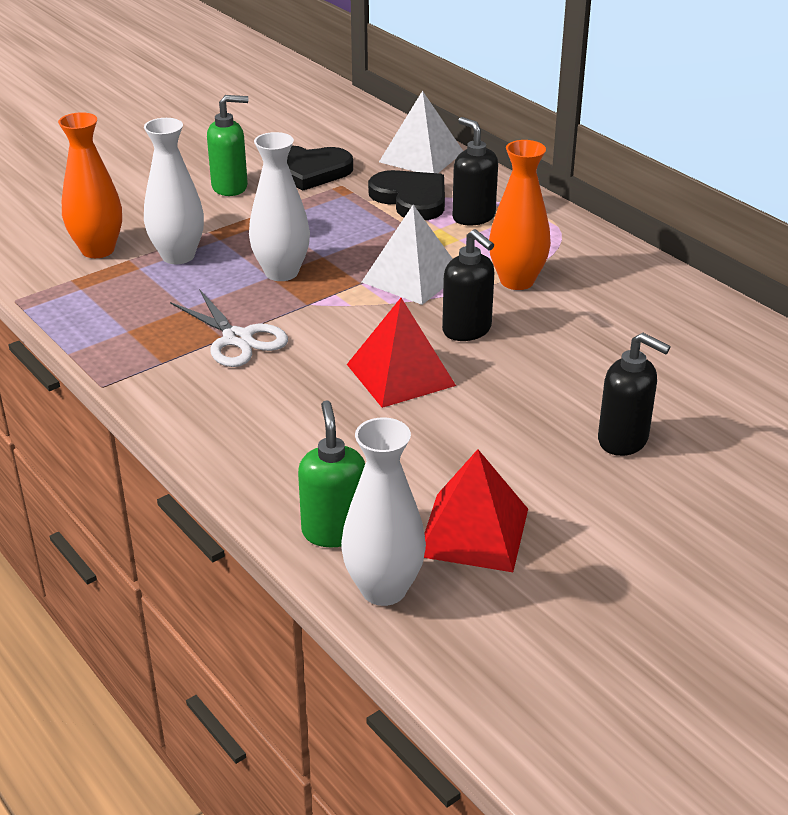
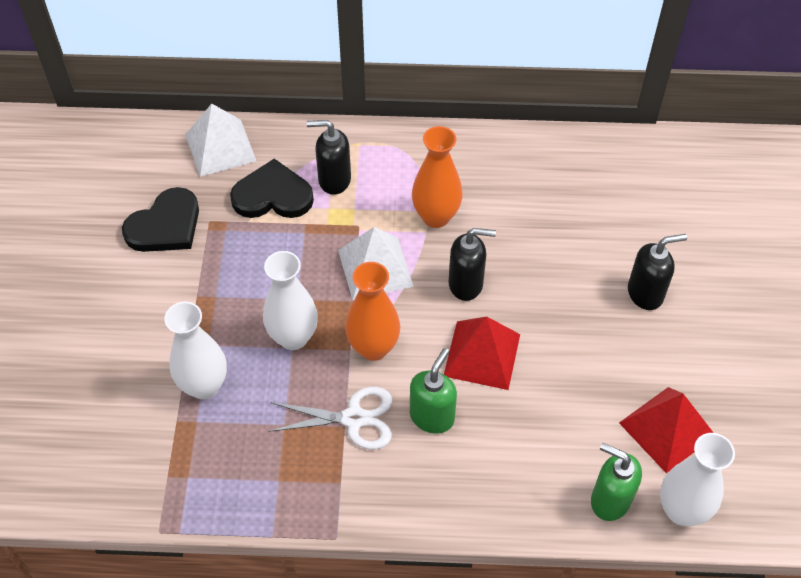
camera: 50 degrees left, 20 degrees up
(98, 250) = (140, 433): orange vase -> orange vase (373, 347)
(230, 187) = (135, 289): green soap dispenser -> green soap dispenser (432, 416)

